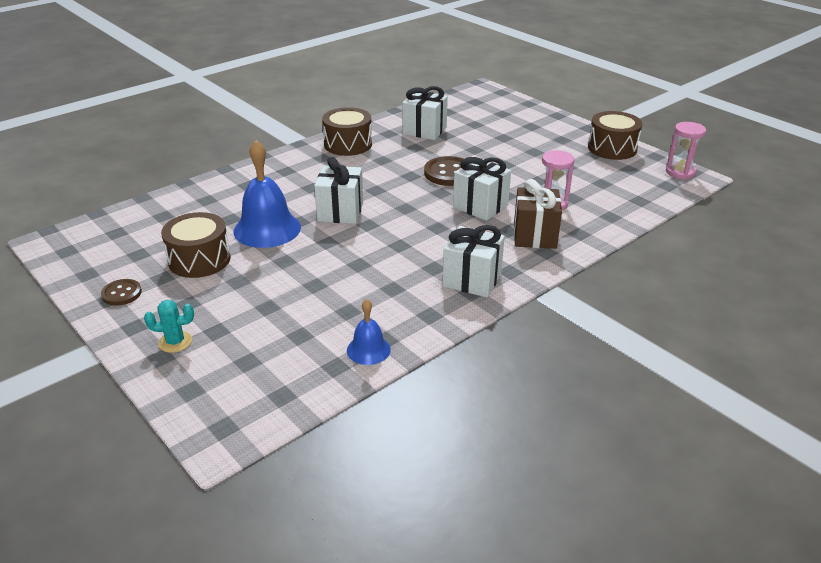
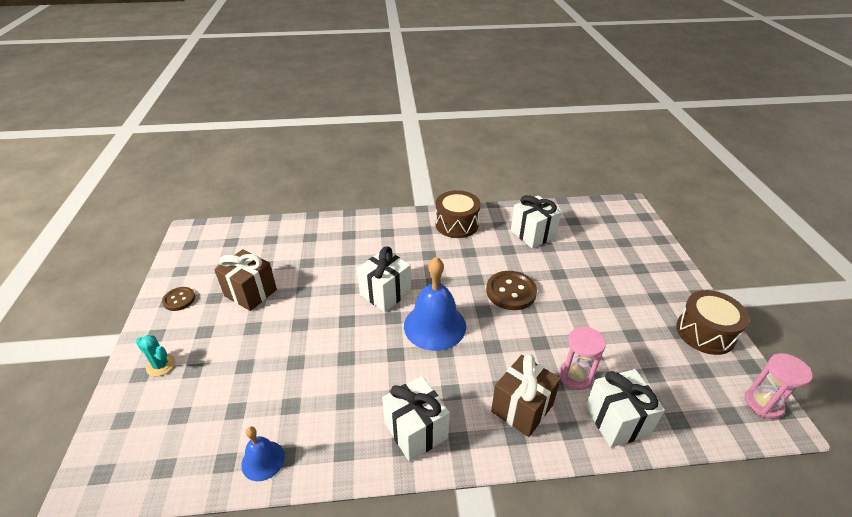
camera: 35 degrees right, 5 degrees up
(199, 259) = (250, 293): brown drum -> brown gift
(267, 229) = (319, 285): blue bell -> blue bell (435, 325)
(480, 206) = (503, 344): white gift -> white gift (617, 420)

